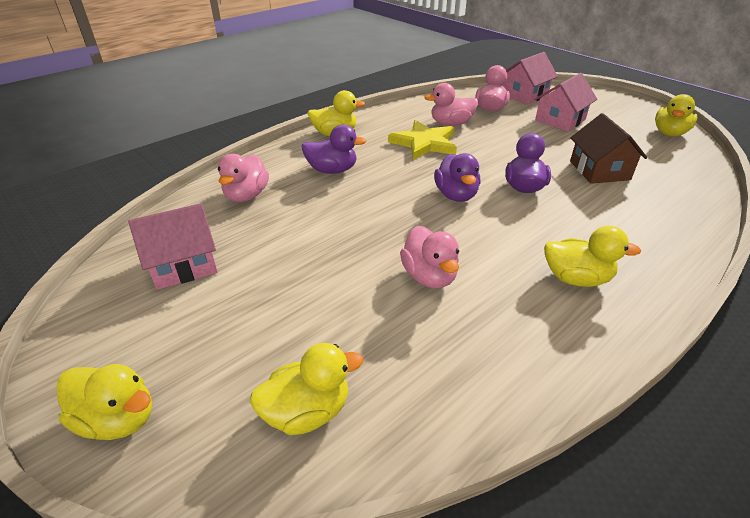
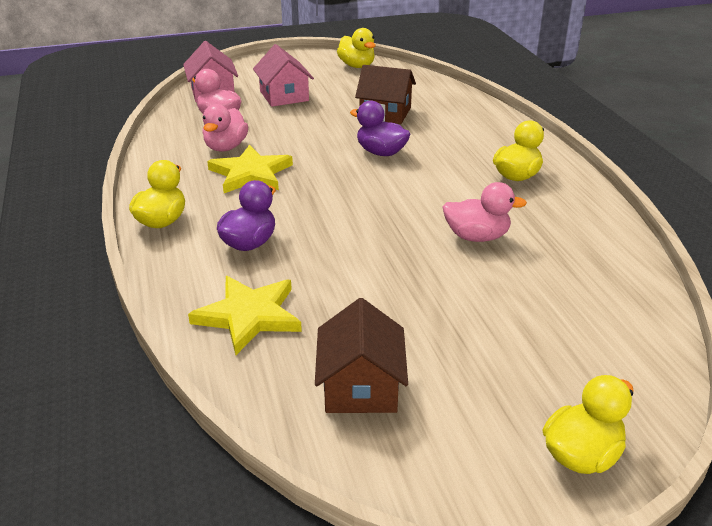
camera: 65 degrees left, 5 degrees down
(183, 264) = (360, 386): pink house -> brown house
(246, 195) = (249, 316): pink duck -> yellow star
(307, 411) = (607, 338): yellow duck -> none
(456, 195) = (365, 187): purple duck -> none

